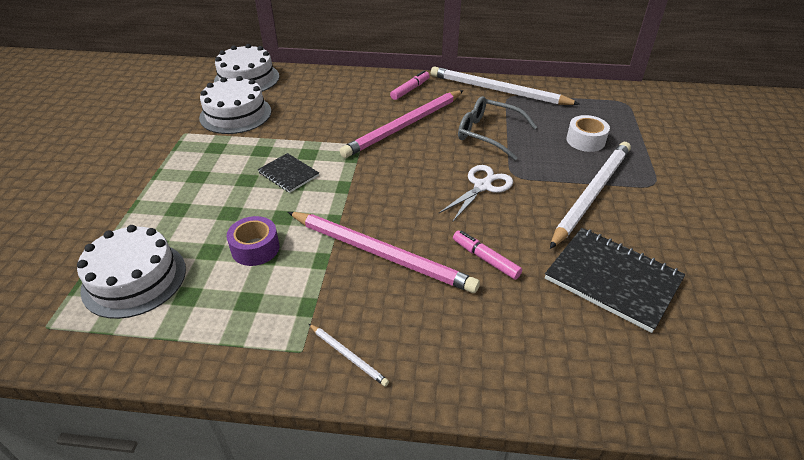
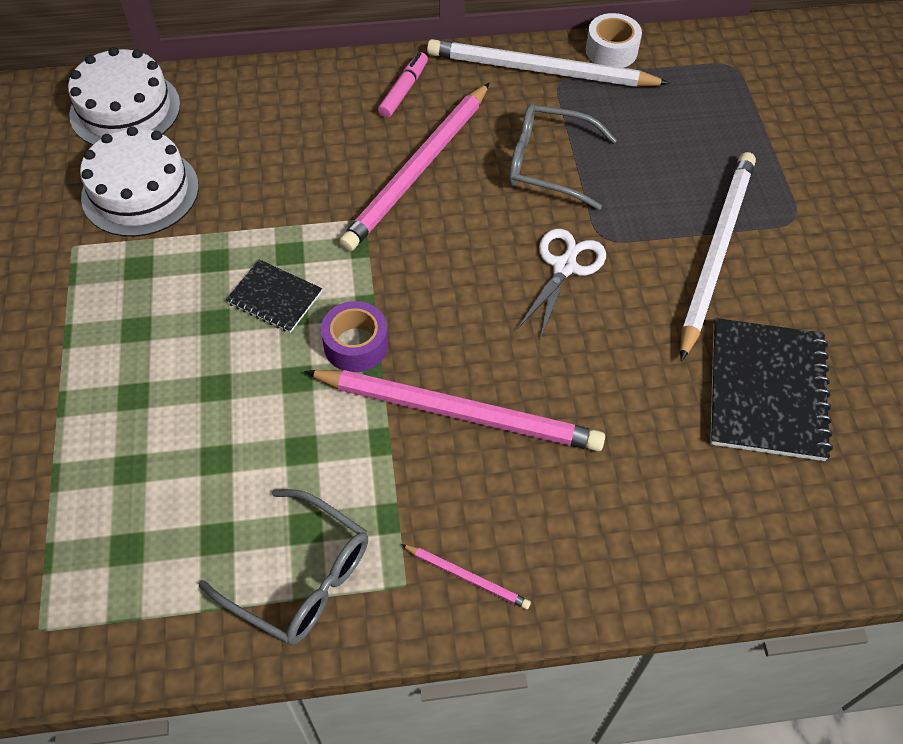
camera: 15 degrees left, 15 degrees up
(134, 279) = (127, 527): white cake -> none
(230, 331) = (300, 577): none -> grey glasses
(255, 248) = (279, 440): purple tape -> purple tape (356, 345)
(348, 356) = (467, 577): white pencil -> pink pencil
(485, 259) = (599, 392): pink marker -> none
(585, 140) = (689, 153): white tape -> white tape (611, 50)
(612, 279) = (766, 391): black notebook -> black notebook turned 75 degrees clockwise

